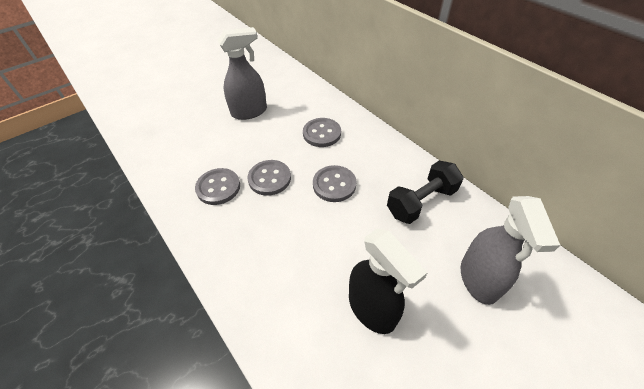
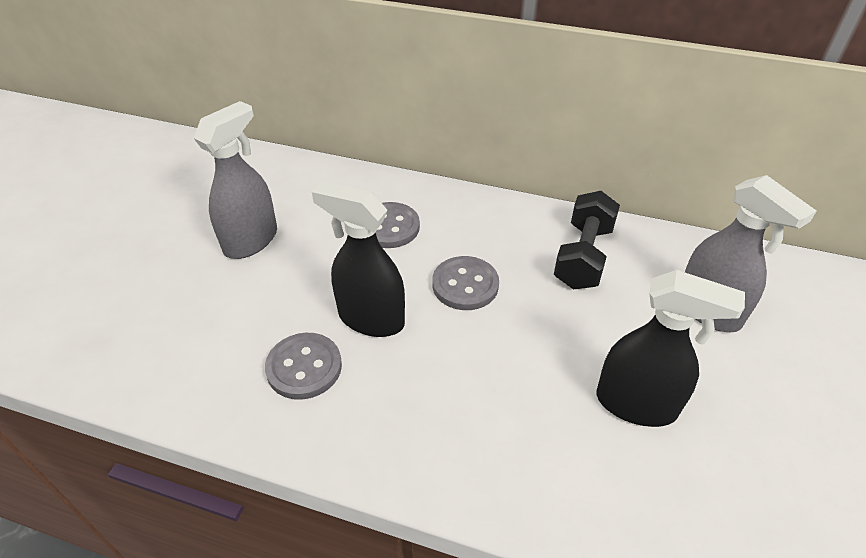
camera: 35 degrees left, 5 degrees down
(269, 178) = (370, 318): grey button -> black spray bottle

